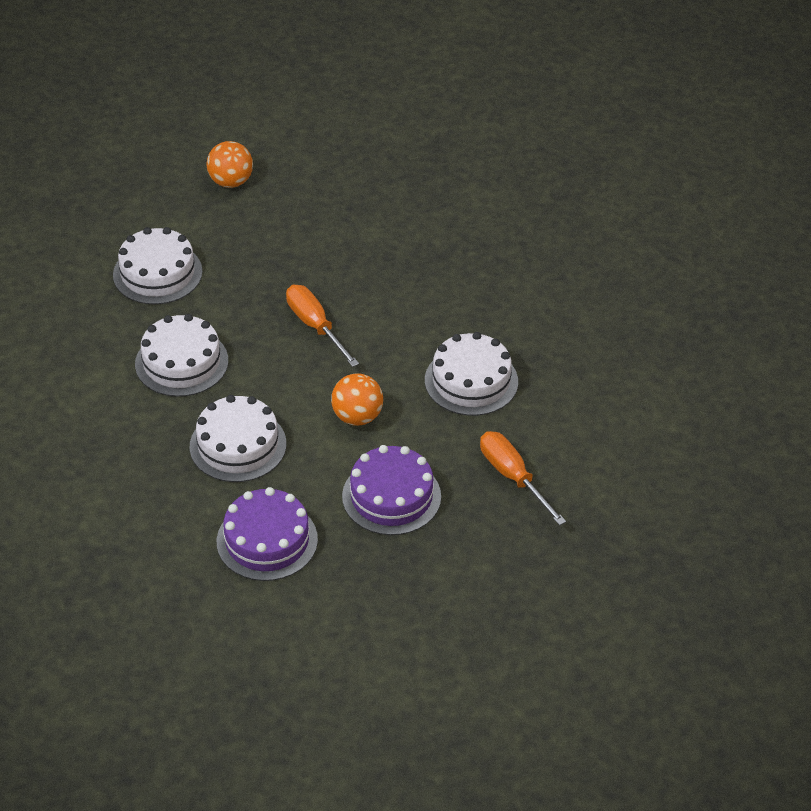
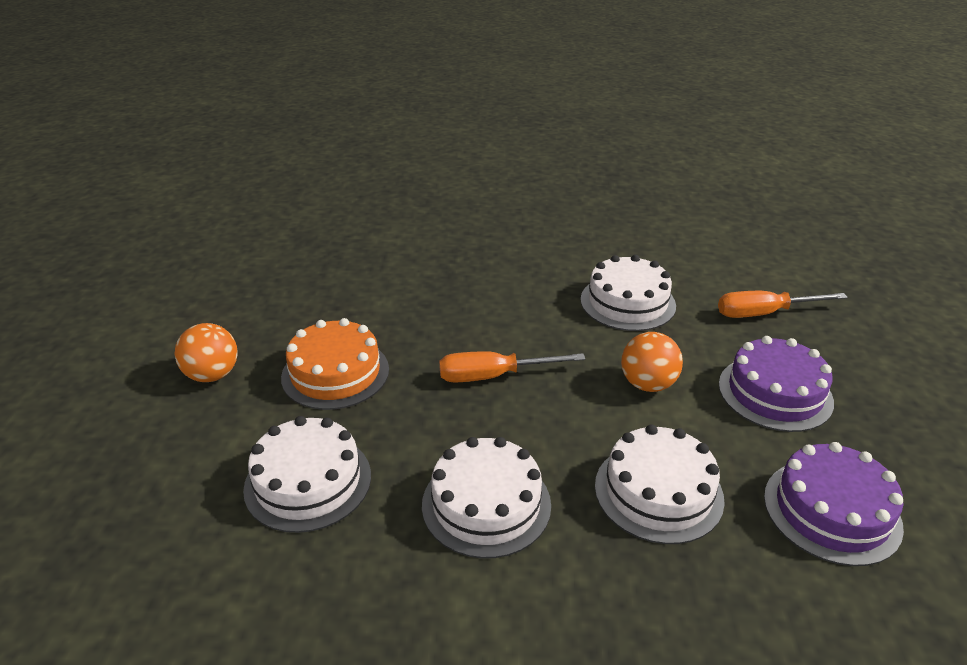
camera: 65 degrees left, 10 degrees down
(269, 241) = (335, 373): none -> orange cake

